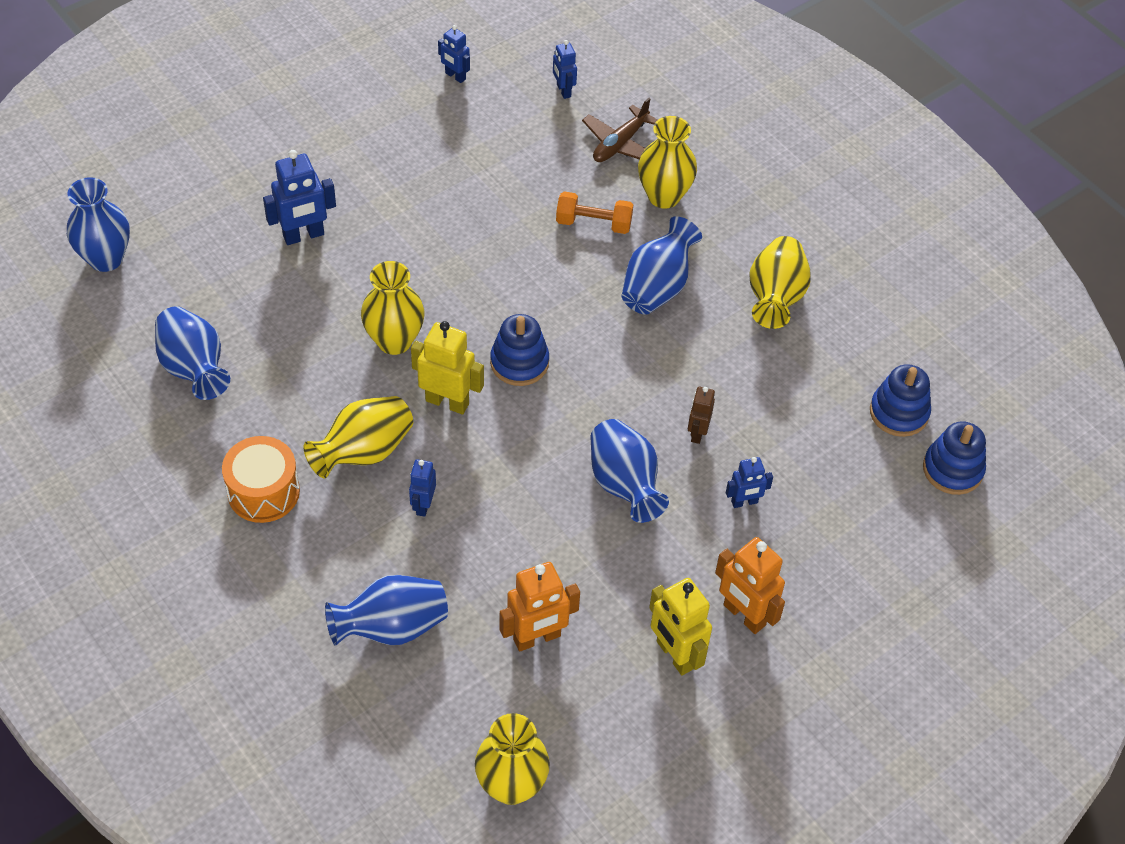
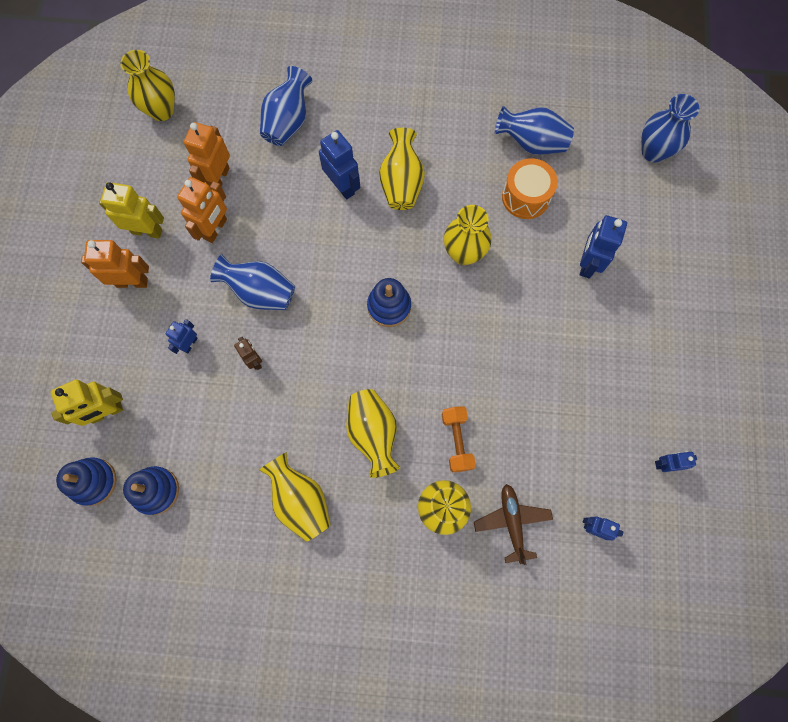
camera: 135 degrees right, 20 degrees up
(263, 492) = (419, 122): orange drum -> orange drum (525, 197)
(423, 505) = (342, 186): blue robot -> blue robot, size x1.68
(447, 402) = (396, 248): yellow robot -> yellow robot (107, 412)
(593, 223) = (456, 441): orange dumbbell -> orange dumbbell turned 60 degrees counterclockwise
(600, 587) = (215, 229): none -> orange robot
(657, 287) = (373, 434): blue vase -> yellow vase

